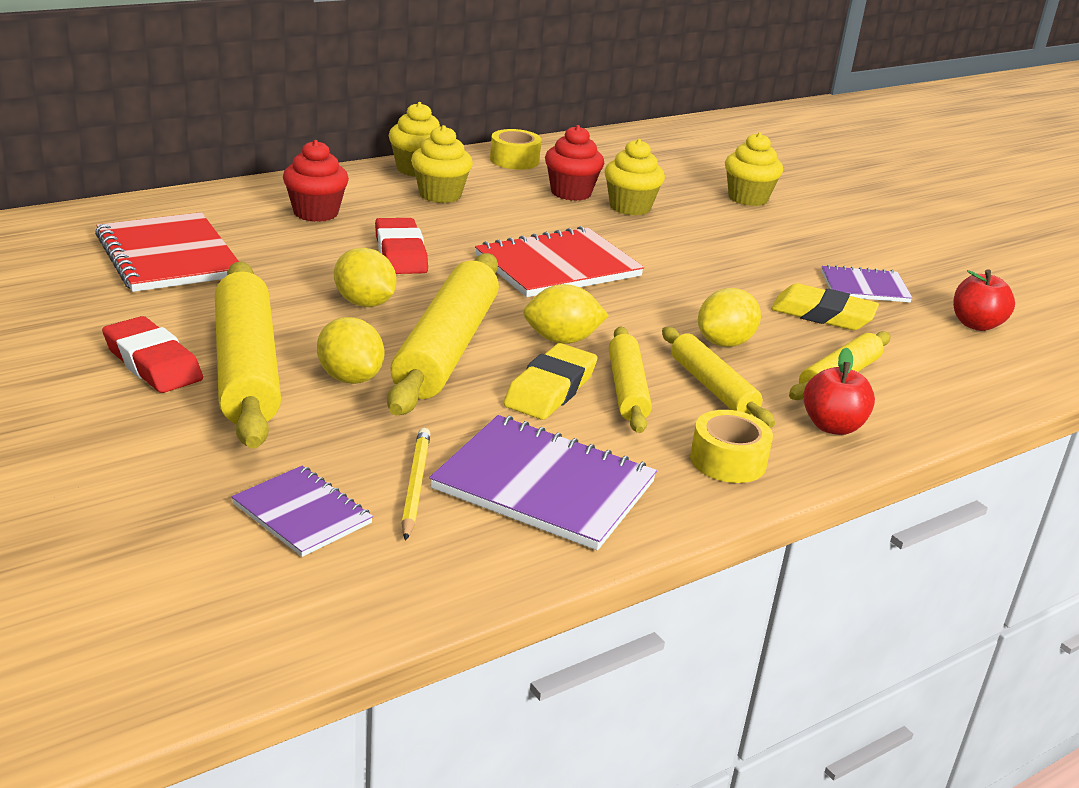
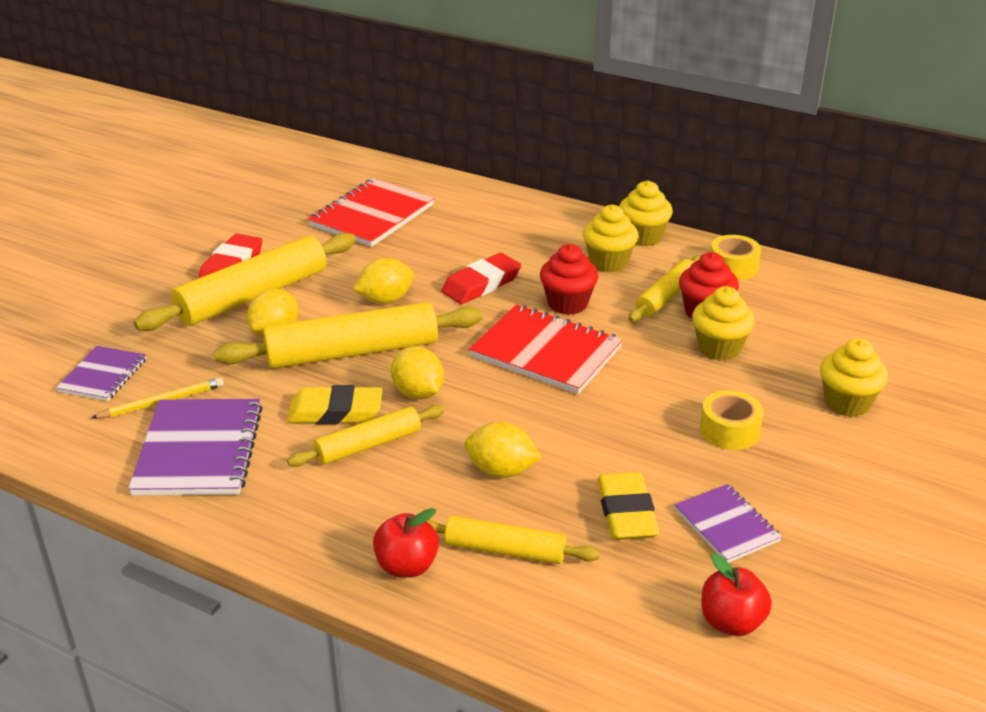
camera: 65 degrees right, 5 degrees up
(316, 213) = (504, 232): red cupcake -> red cupcake (567, 304)
(364, 303) = (385, 300): yellow lemon -> yellow lemon turned 45 degrees clockwise
(712, 387) = (413, 485): yellow rolling pin -> yellow rolling pin (666, 296)
(728, 461) = (300, 523): yellow tape -> yellow tape (729, 430)

